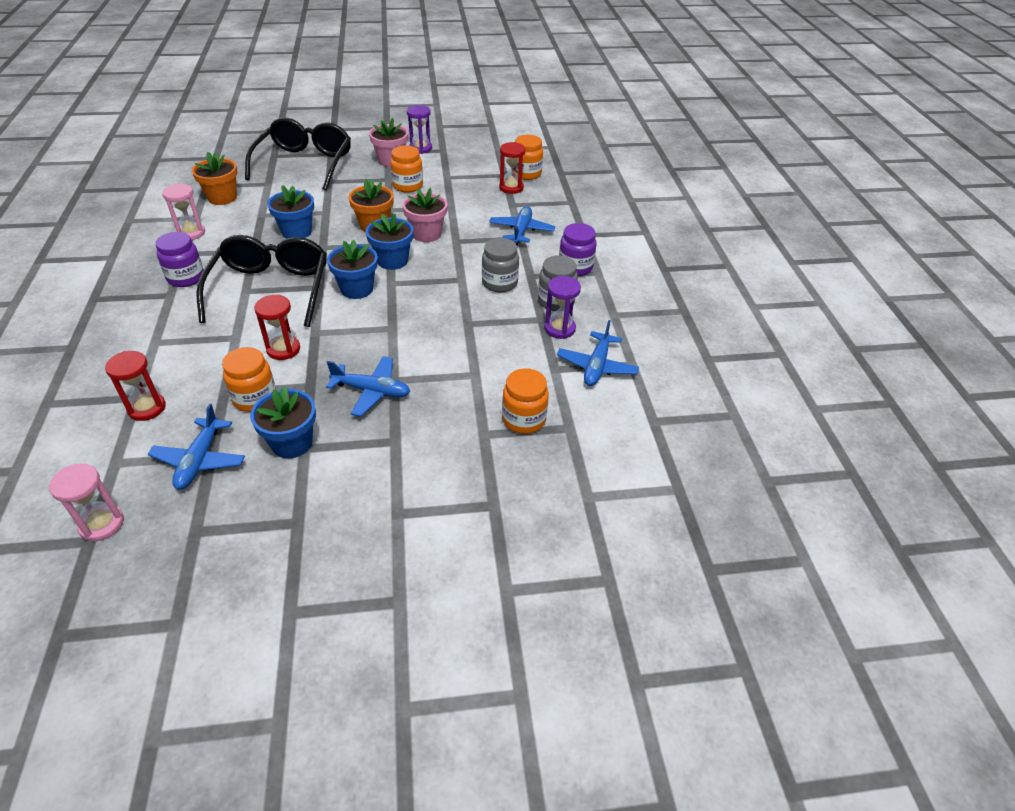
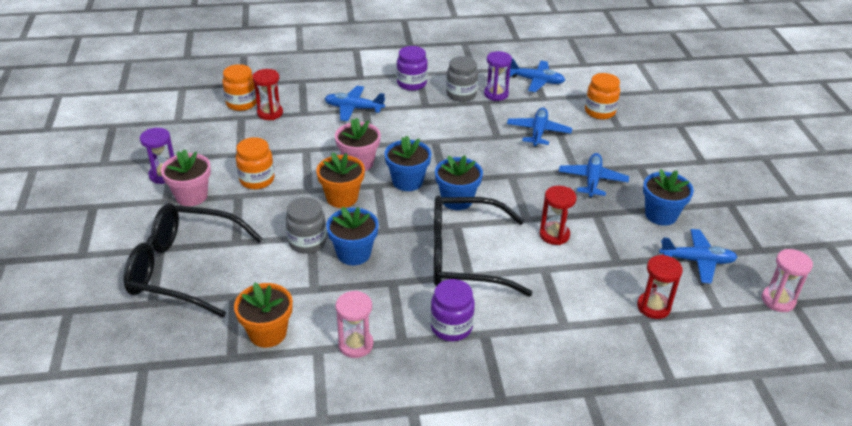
camera: 90 degrees left, 5 degrees down
(255, 398) = (620, 242): orange jar -> none
(475, 356) = (538, 132): none -> blue plane
(499, 283) = (438, 121): grey jar -> grey jar (307, 242)

